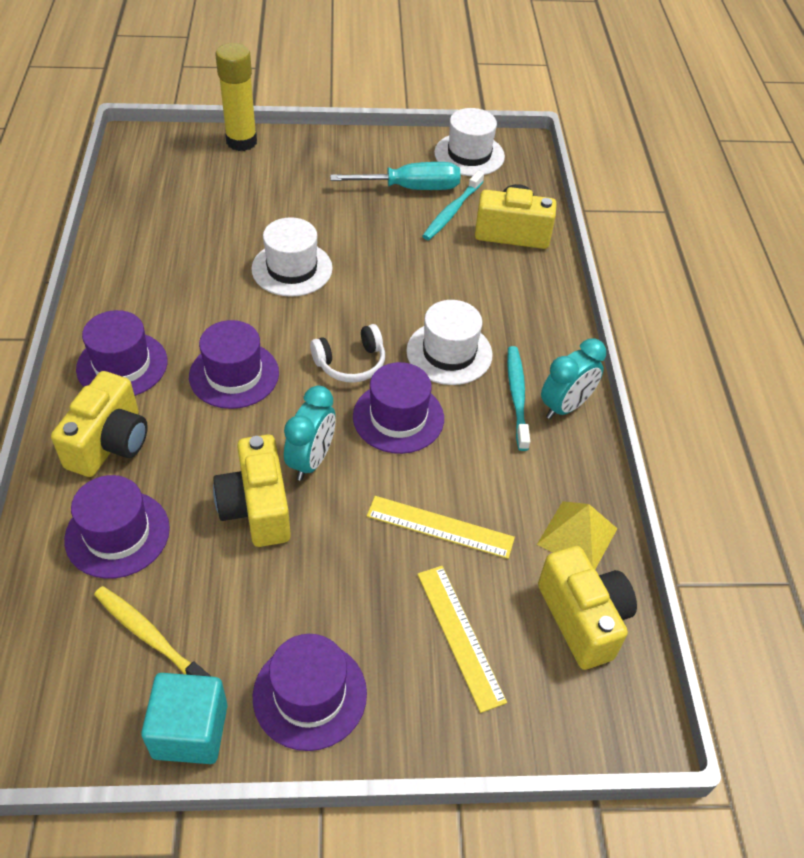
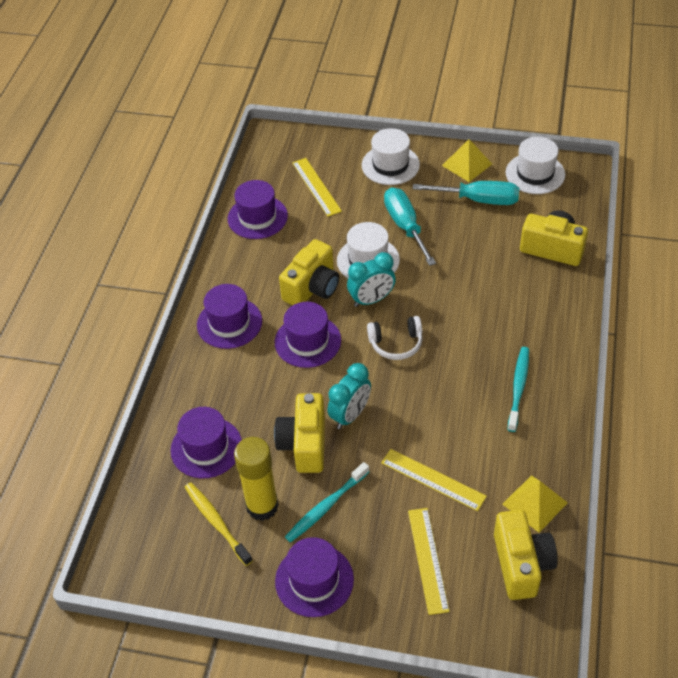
camera: 20 degrees right, 0 degrees up
(109, 443) = (211, 381): yellow camera -> yellow camera (312, 288)
(190, 731) = (231, 588): turquoise cube -> none
(207, 191) = (316, 187): none -> yellow ruler
(241, 142) = (351, 145): yellow glue stick -> yellow glue stick (262, 506)
(330, 225) = (405, 226): none -> turquoise screwdriver
(387, 151) = (467, 164): none -> yellow pyramid
(398, 417) = (422, 391): purple hat -> purple hat (257, 217)
(449, 353) = (474, 345): white hat -> white hat (390, 165)
(452, 211) = (507, 224): turquoise toothbrush -> turquoise toothbrush (326, 506)
(565, 407) = (555, 401): turquoise clock -> turquoise clock (371, 300)

